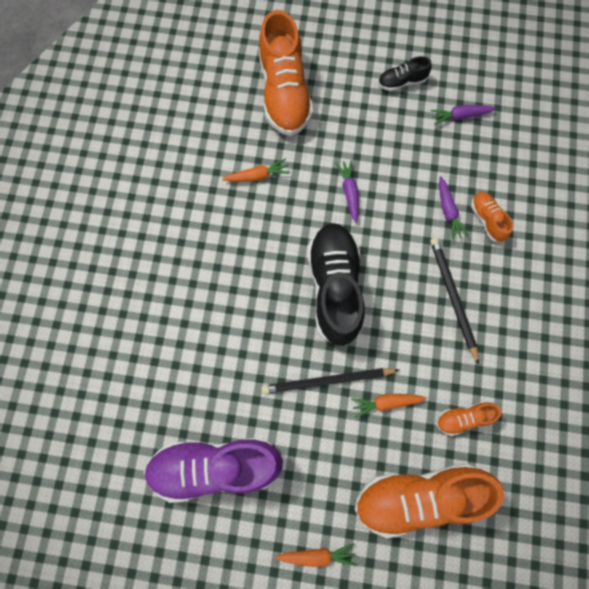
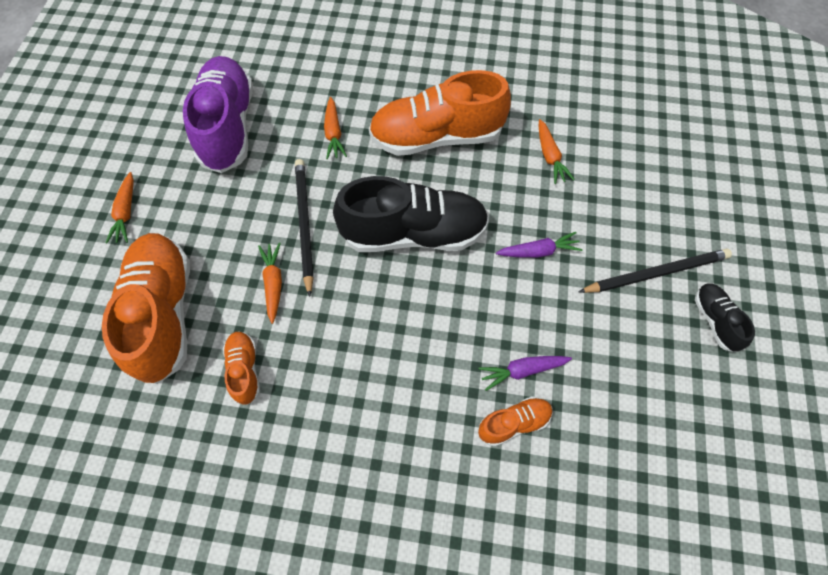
camera: 90 degrees right, 10 degrees down
(227, 361) = (333, 133): none -> orange carrot
(284, 92) = (667, 182): orange shoe -> orange shoe (437, 137)
(452, 297) = (400, 368): black pencil -> black pencil (656, 273)
(460, 116) = (675, 398): purple carrot -> none

